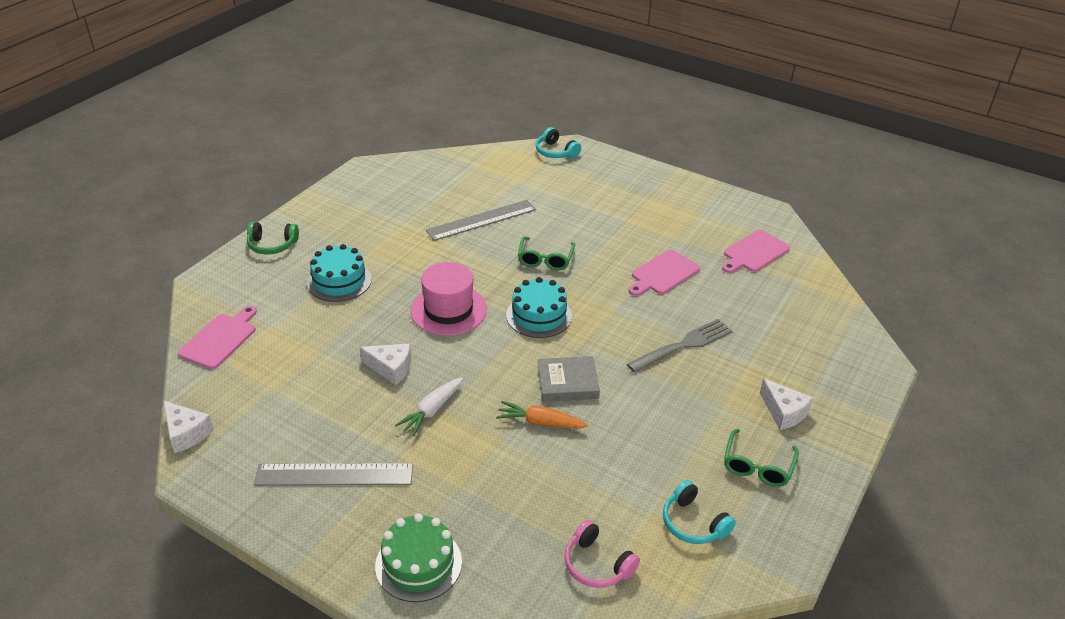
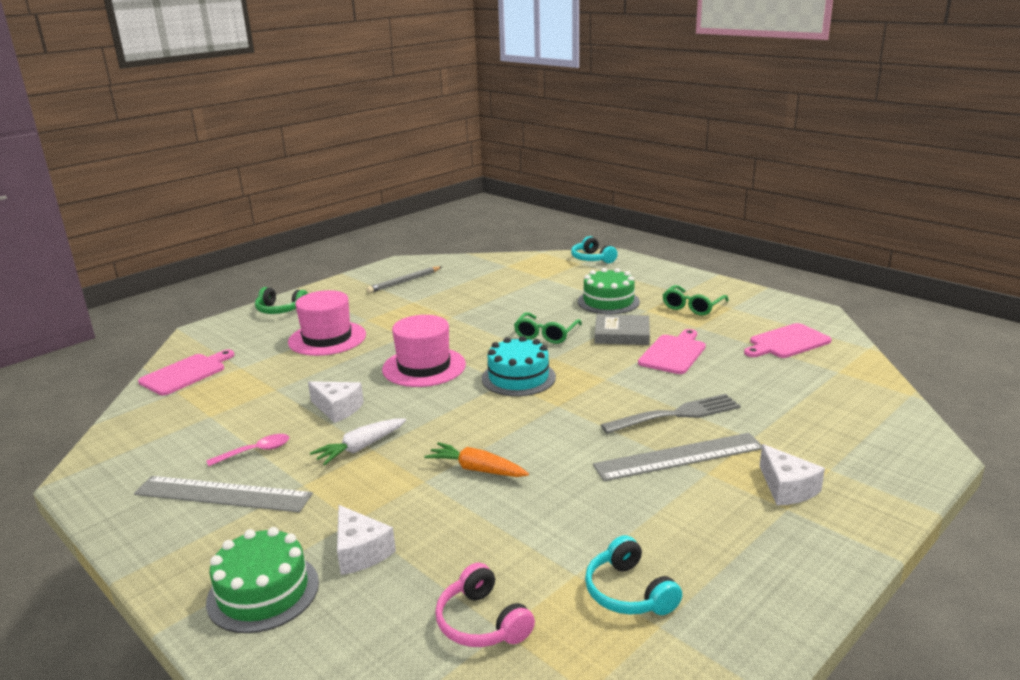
camera: 15 degrees right, 15 degrees down
(186, 433) = (100, 444): white cheese -> white cheese (360, 552)
(339, 281) = (327, 338): turquoise cake -> pink hat
(339, 425) = (255, 451): none -> pink spoon
(382, 196) = (404, 281): none -> grey pencil
(481, 220) = (493, 302): grey ruler -> grey ruler (679, 456)
(567, 382) = (525, 436): grey book -> grey book (622, 334)
(588, 211) = (608, 301): none -> green cake
(663, 274) = (673, 353): pink cutting board -> pink cutting board turned 150 degrees clockwise
(757, 466) = (736, 540): green glasses -> green glasses (692, 307)

